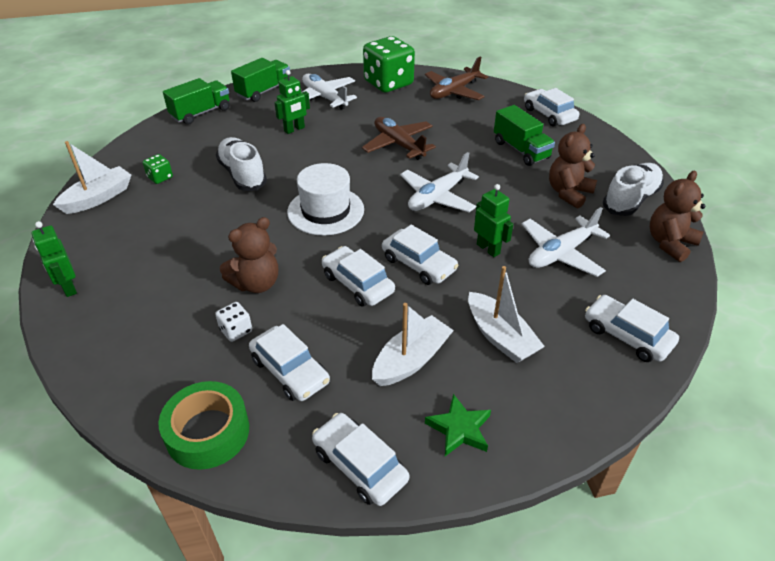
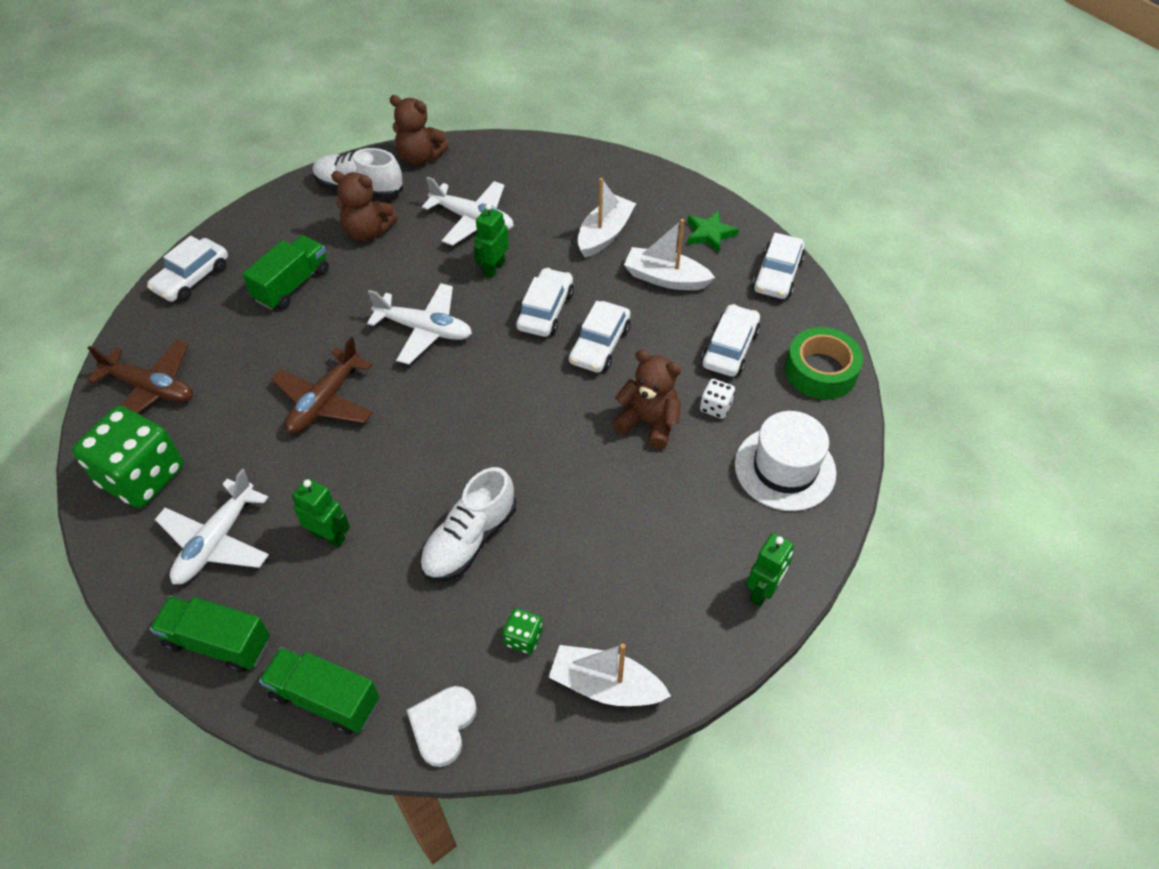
camera: 115 degrees left, 10 degrees up
(146, 141) = (443, 725): none -> white heart
(325, 211) = (500, 417): white hat -> white hat (785, 468)
(627, 335) = (556, 168): white car -> none

